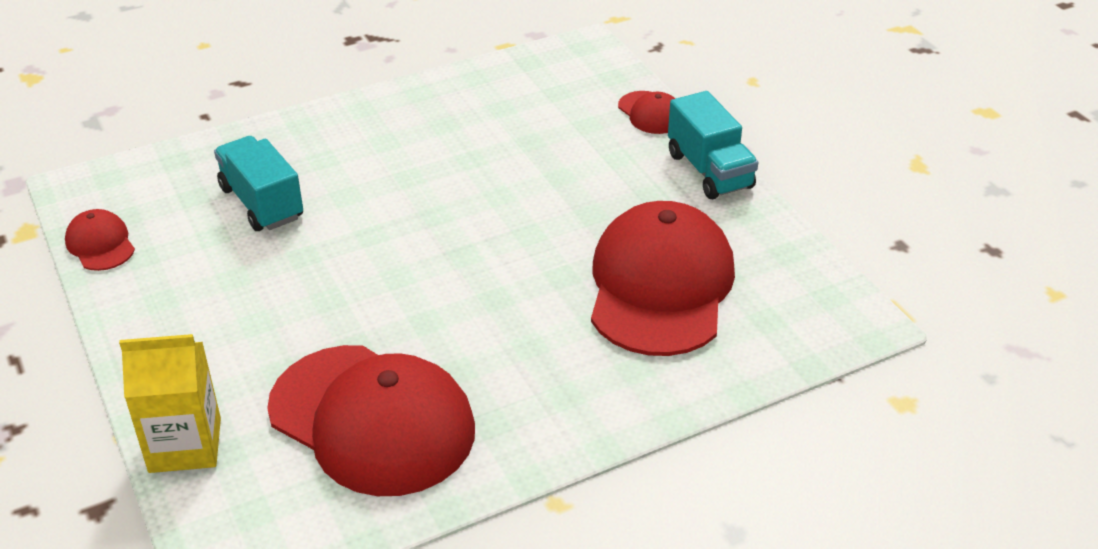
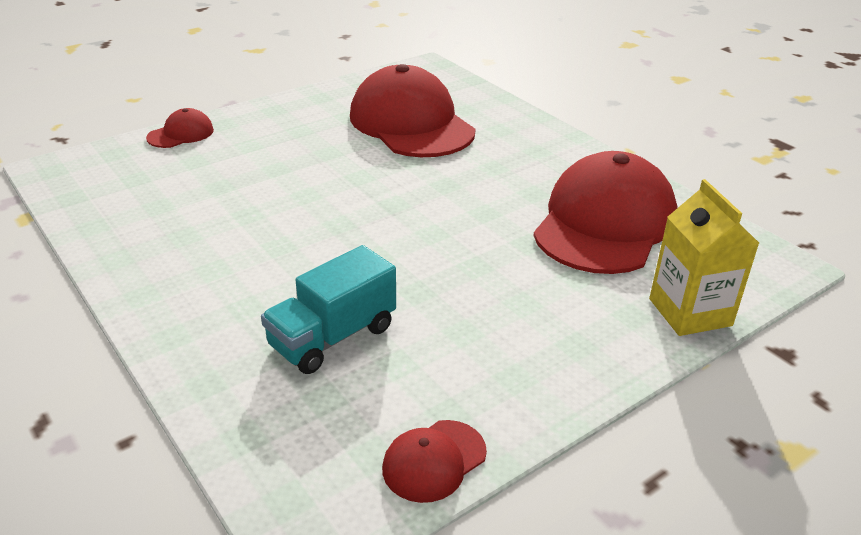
camera: 100 degrees left, 5 degrees down
(660, 286) = (411, 123): red cap -> red cap turned 60 degrees clockwise
(709, 171) = (268, 110): turquoise truck -> none

